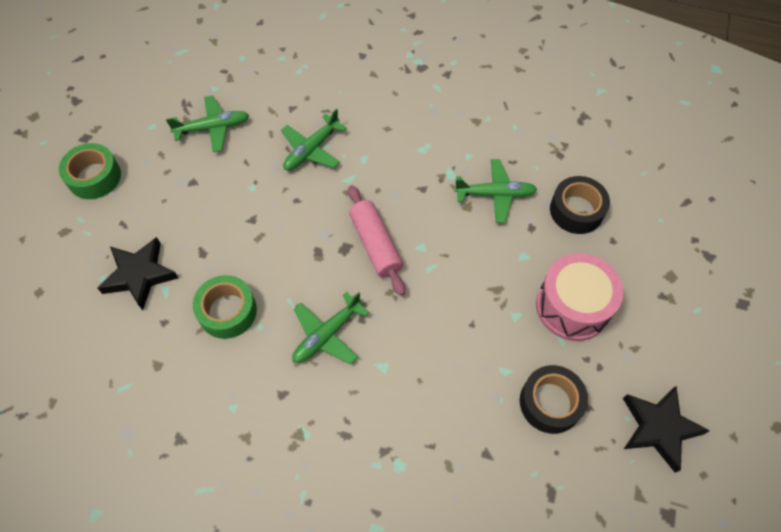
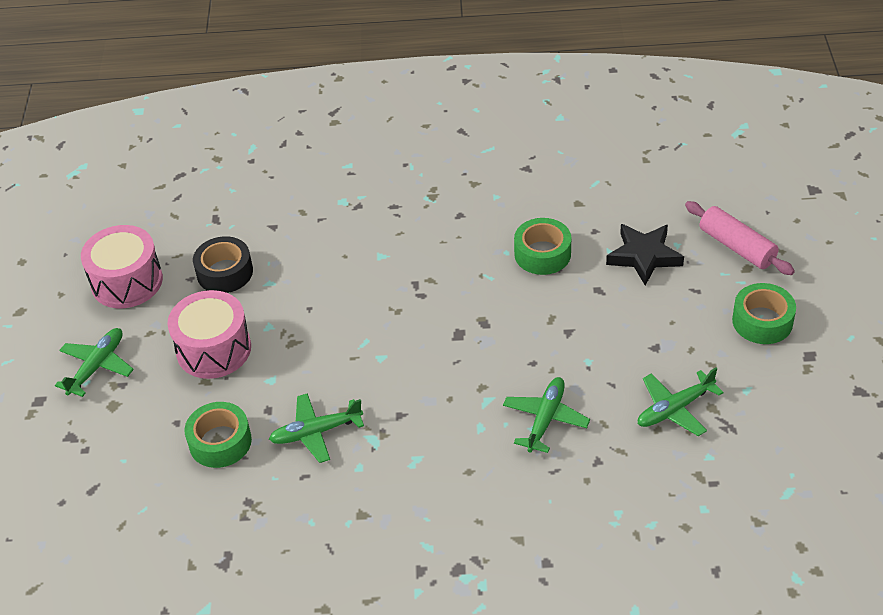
camera: 165 degrees right, 15 degrees down
(327, 334) = (441, 263): green plane -> green plane (97, 366)
(376, 244) = (428, 346): pink rolling pin -> pink rolling pin (736, 247)
(576, 210) = (220, 442): black tape -> green tape
(659, 428) = (127, 281): black star -> pink drum

